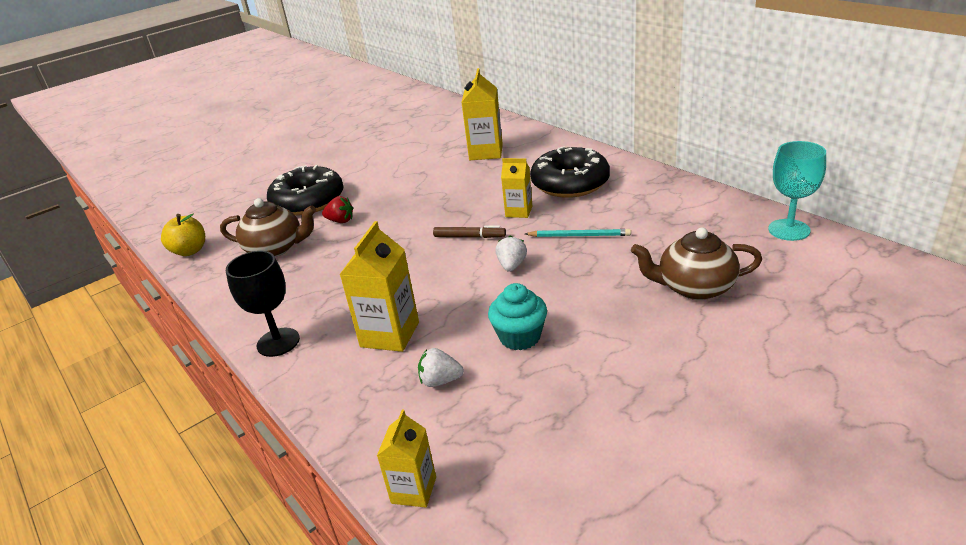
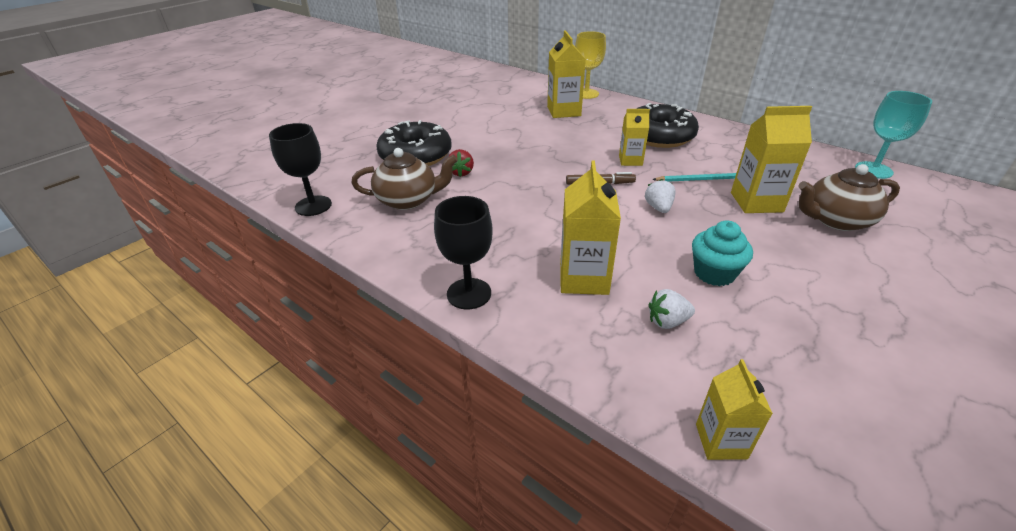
camera: 15 degrees left, 5 degrees up
(190, 251) = (313, 206): yellow apple -> black goblet
(340, 221) = (461, 173): red strawberry -> red strawberry turned 90 degrees clockwise
(524, 131) = (586, 94): none -> yellow goblet
(621, 263) = (756, 202): none -> yellow carton

